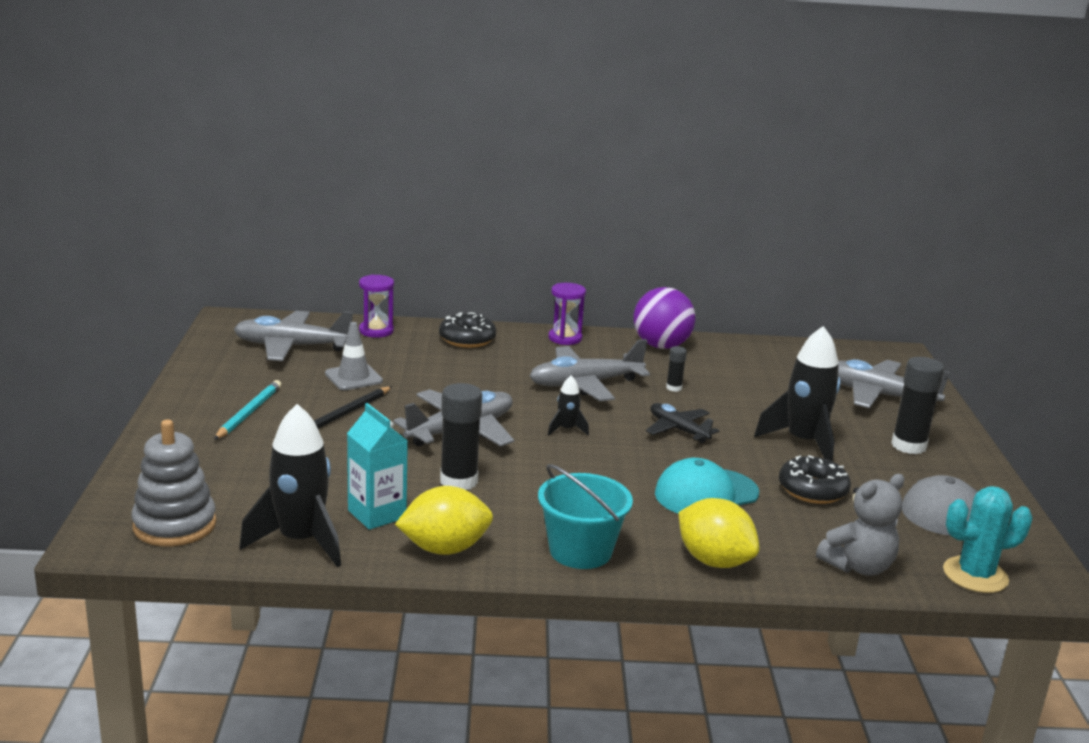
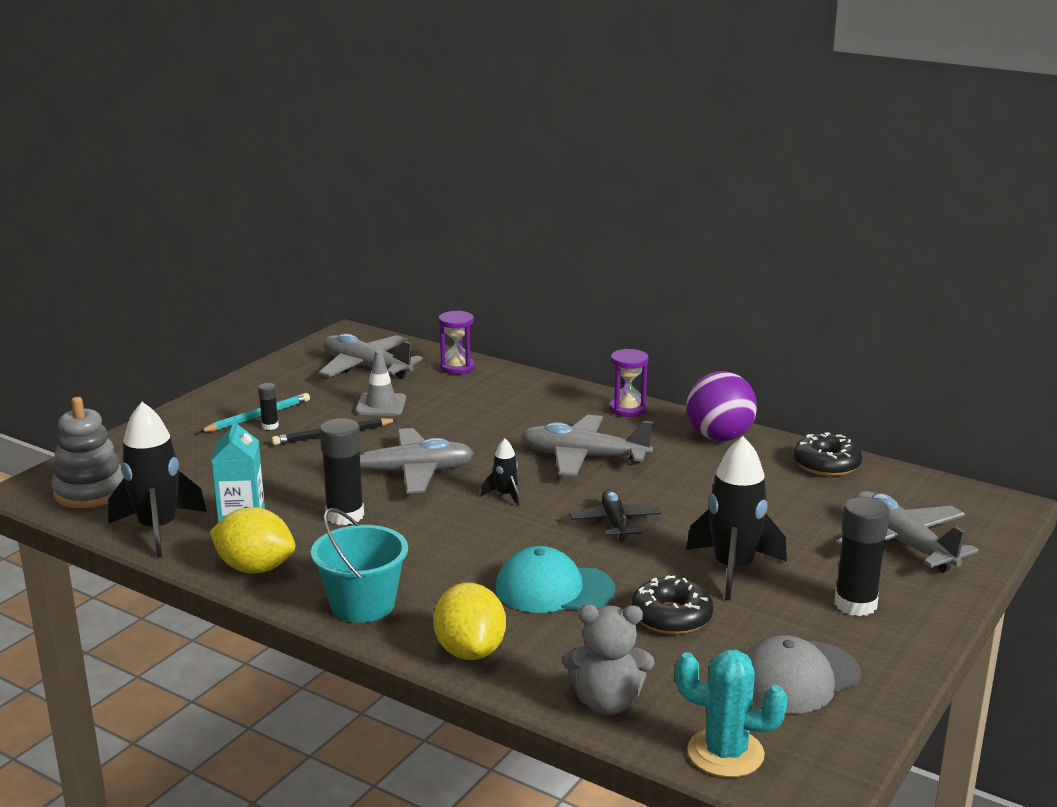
camera: 35 degrees right, 0 degrees up
(467, 339) = (530, 391): black donut -> black donut (826, 465)
(674, 388) = (671, 481): black glue stick -> black glue stick (270, 426)

